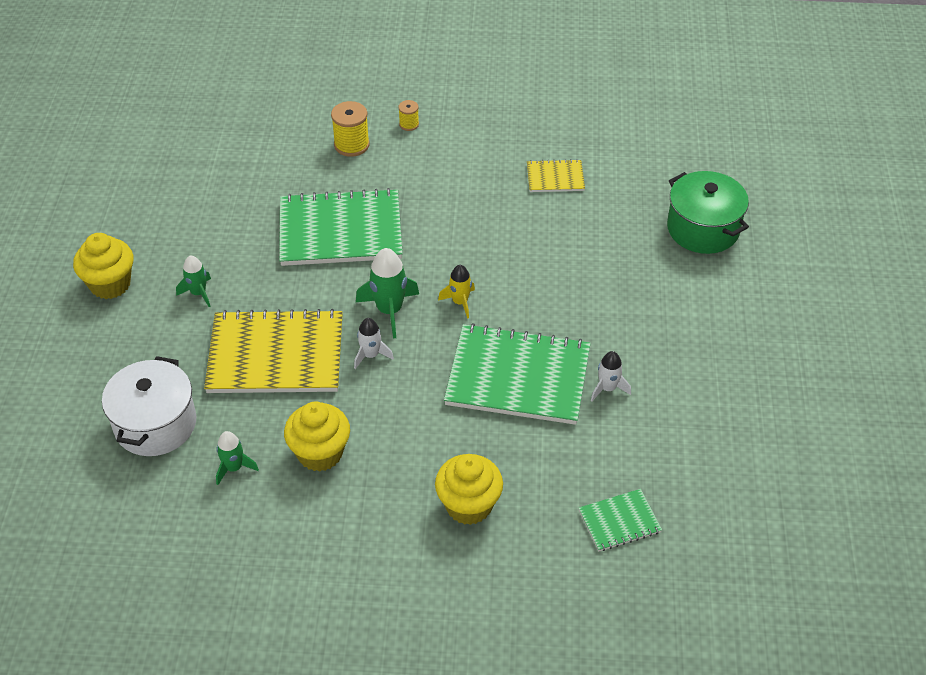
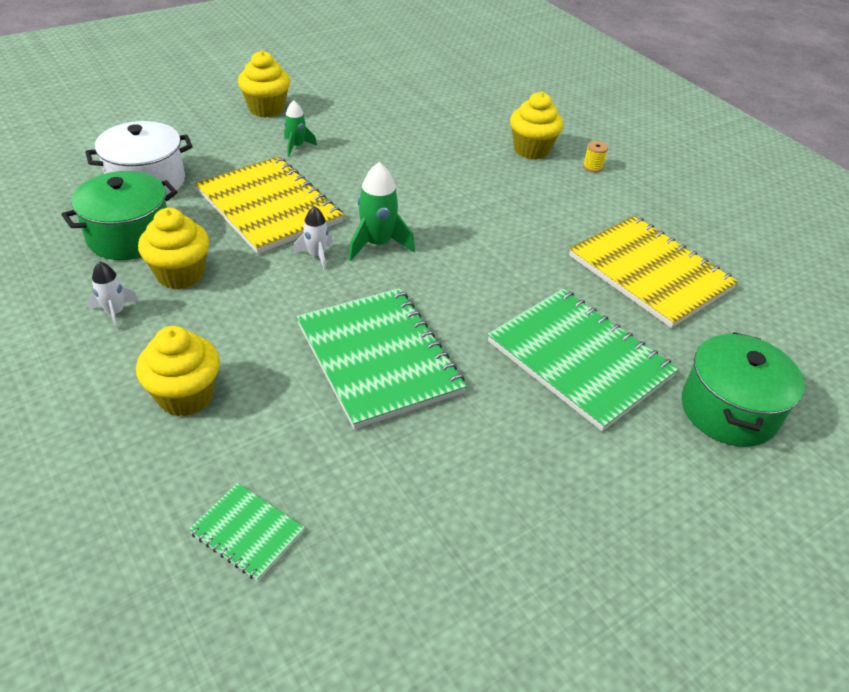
camera: 50 degrees right, 5 degrees down
(234, 468) = (129, 236): green rocket -> green pot
(340, 230) = (435, 182): green notebook -> green notebook (579, 359)
(351, 145) = (531, 150): yellow spool -> yellow cupcake
(460, 302) = (431, 280): yellow rocket -> none
(555, 177) = (650, 272): yellow notebook -> yellow notebook, size x2.10
(607, 388) = (427, 433): white rocket -> white rocket (115, 313)

